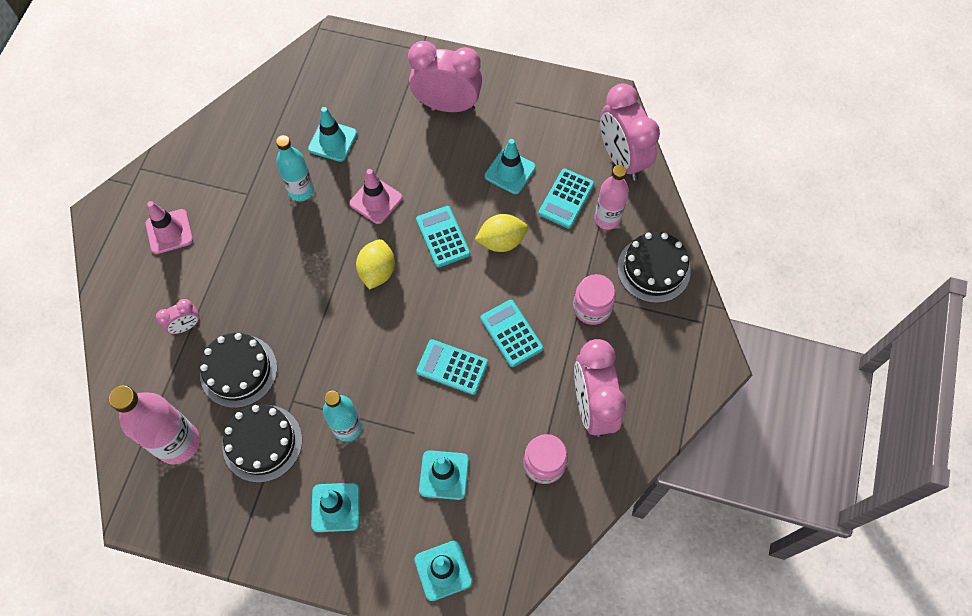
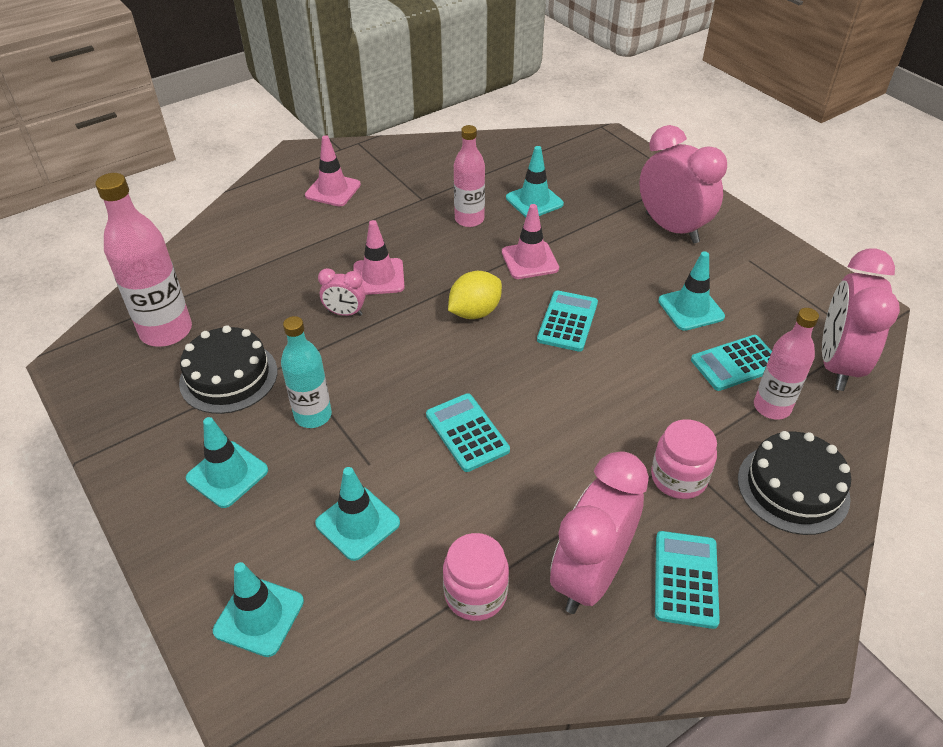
camera: 40 degrees right, 20 degrees down
(186, 326) = (271, 256): pink clock -> pink clock (345, 313)
(238, 371) = (273, 311): black cake -> none
(284, 289) = (378, 277): none -> pink traffic cone
(301, 191) = (469, 219): turquoise bottle -> pink bottle
(501, 241) = (626, 359): yellow lemon -> none
(511, 333) = (560, 443): turquoise calculator -> turquoise calculator (685, 579)

